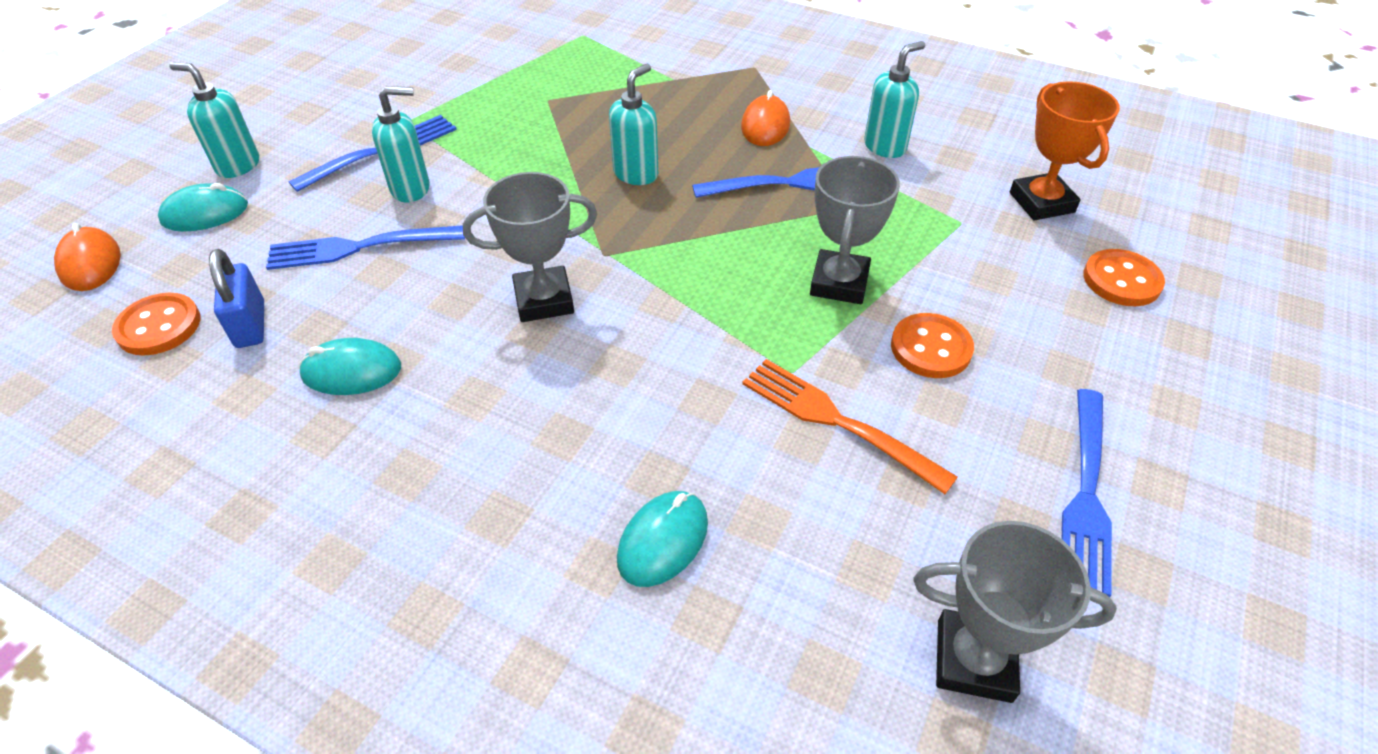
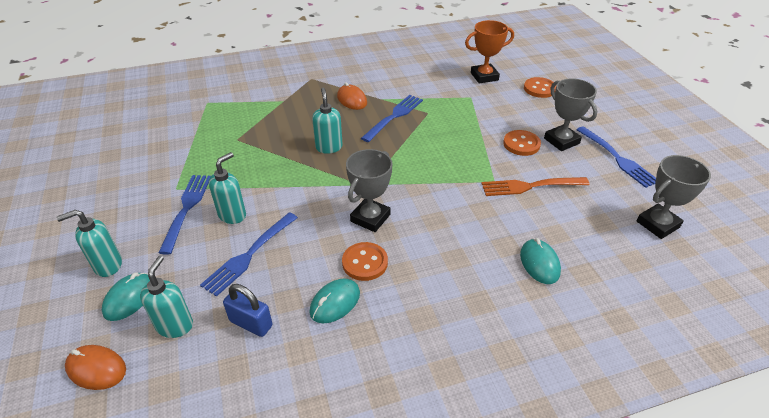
camera: 45 degrees left, 5 degrees down
(159, 326) = (200, 361): orange button -> orange button (365, 262)
(839, 283) = (464, 141): grey trophy -> grey trophy (561, 141)
(885, 146) = (408, 84): turquoise soap dispenser -> turquoise soap dispenser (175, 325)
(1041, 202) = (484, 76): orange trophy -> orange trophy turned 45 degrees counterclockwise

